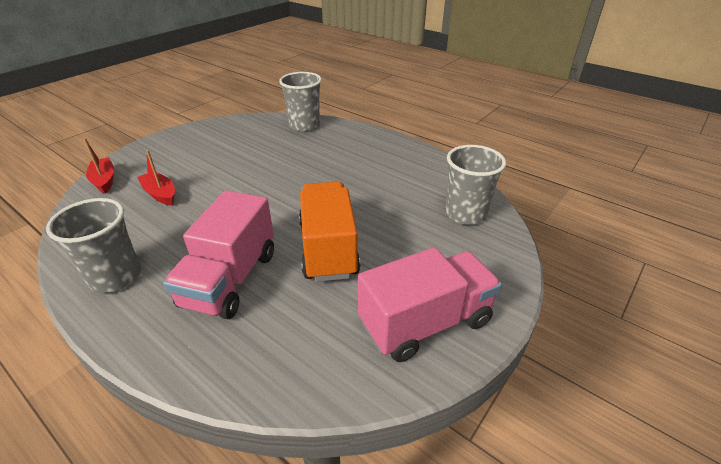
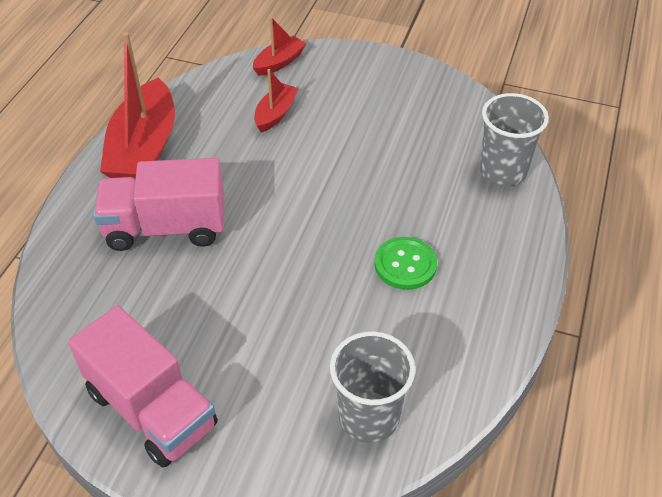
camera: 70 degrees right, 10 degrees up
(115, 277) = (144, 149): grey cup -> red boat
(328, 249) = (239, 289): orange truck -> none
(353, 173) = (405, 264): none -> green button

